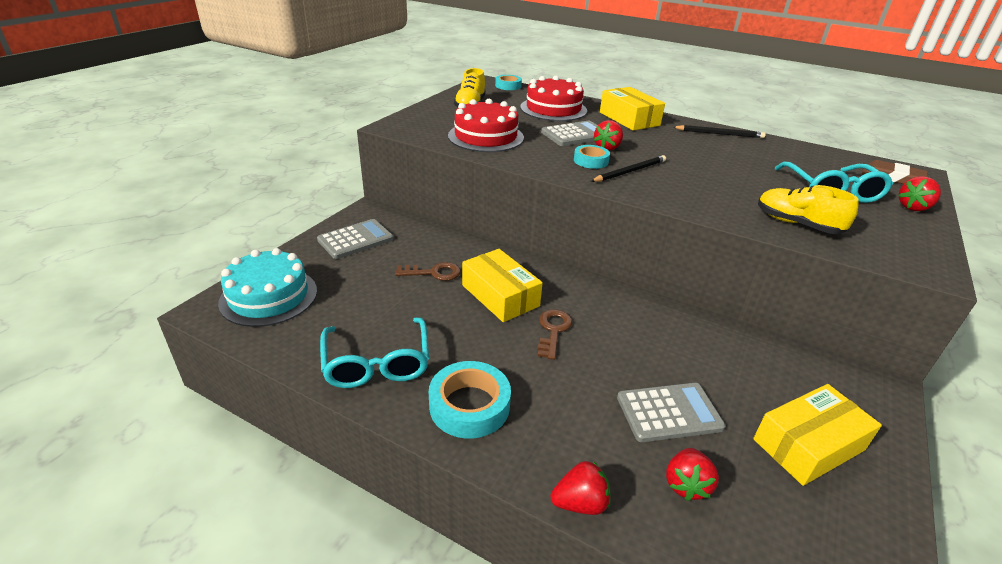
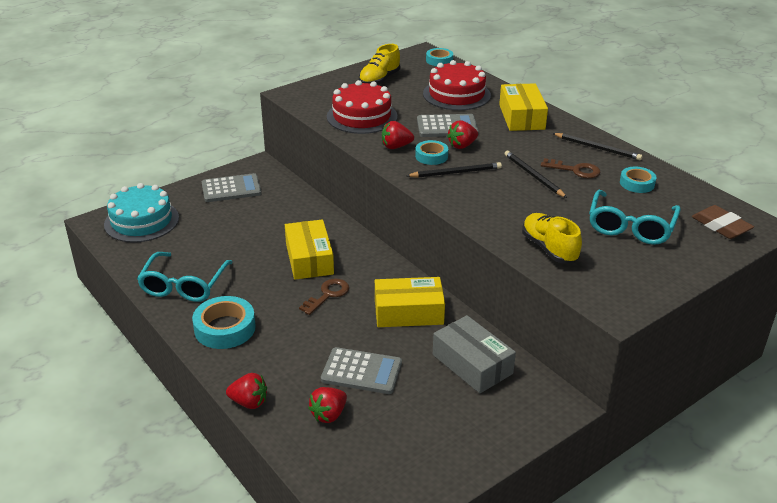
camera: 25 degrees right, 0 degrees up
(433, 273) = (271, 229): brown key -> brown key (575, 170)
(699, 163) = (533, 176): none -> black pencil
(763, 367) = (472, 364): none -> grey box
(786, 155) = (637, 183): none -> turquoise tape
(808, 444) = (446, 420): yellow box -> yellow box (408, 312)
(913, 207) = (694, 258): red strawberry -> red strawberry (396, 147)

